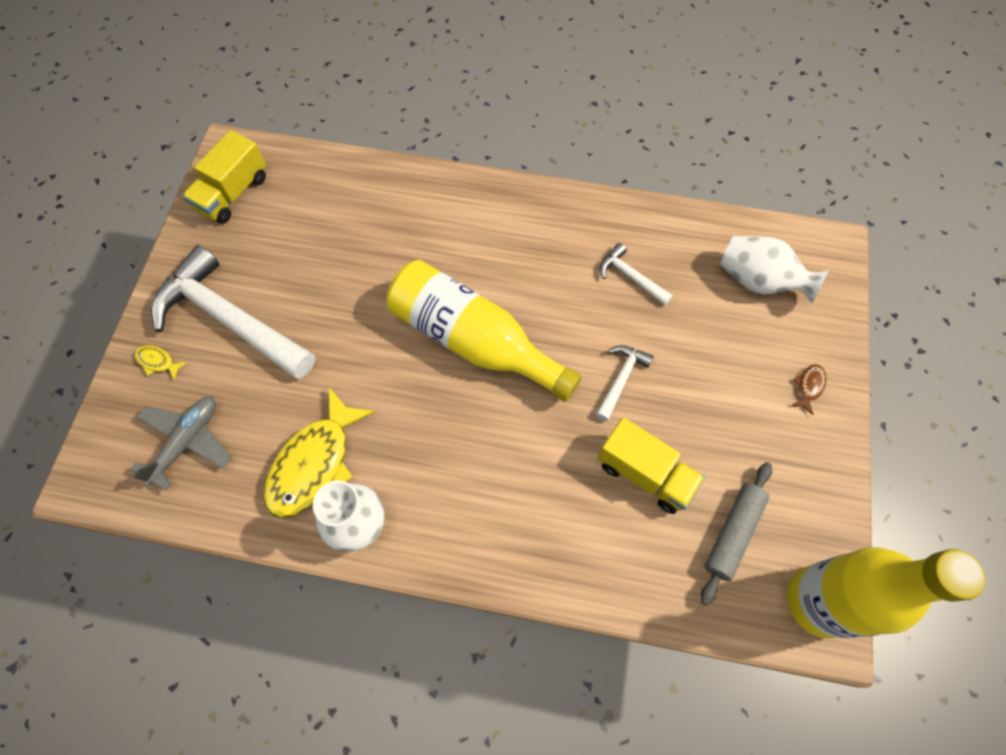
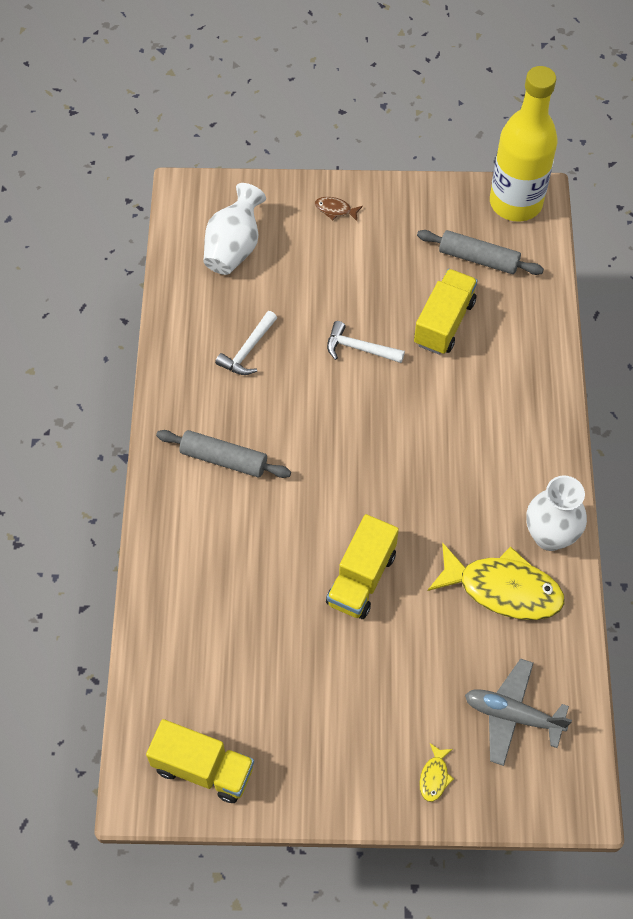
camera: 100 degrees left, 5 degrees down
(230, 319) = (369, 717): white hammer -> none
(362, 336) = (361, 578): none -> yellow truck
(473, 340) = (345, 476): yellow bottle -> none
(512, 242) = (223, 459): none -> grey rolling pin

